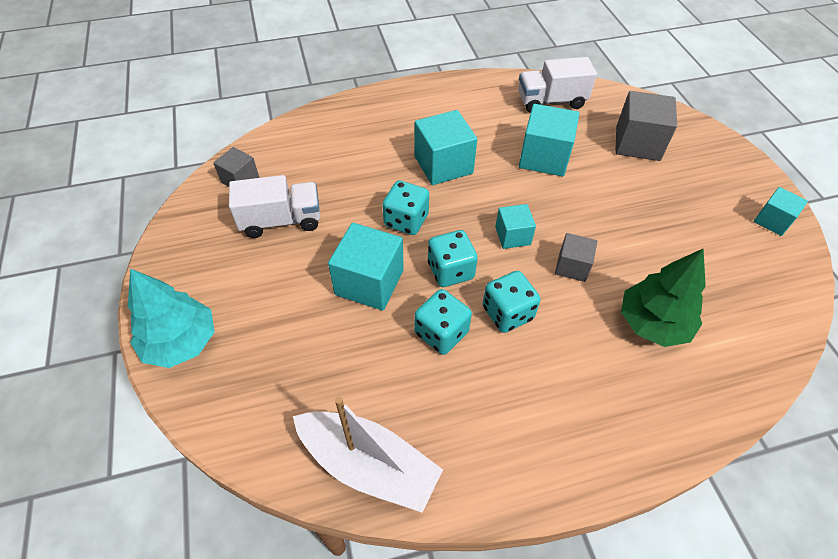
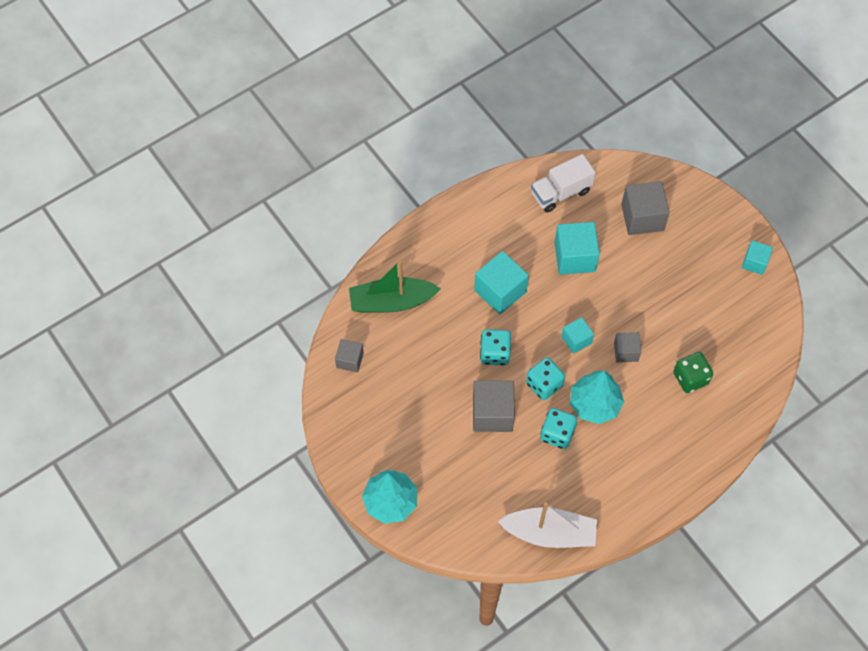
camera: 20 degrees left, 10 degrees up
(281, 221) = (403, 385): white truck -> none
(320, 142) = (392, 302): none -> green boat
(369, 282) = (492, 413): turquoise cube -> grey cube
(507, 313) = (594, 404): turquoise dice -> turquoise tree
(653, 323) = (690, 378): green tree -> green dice

